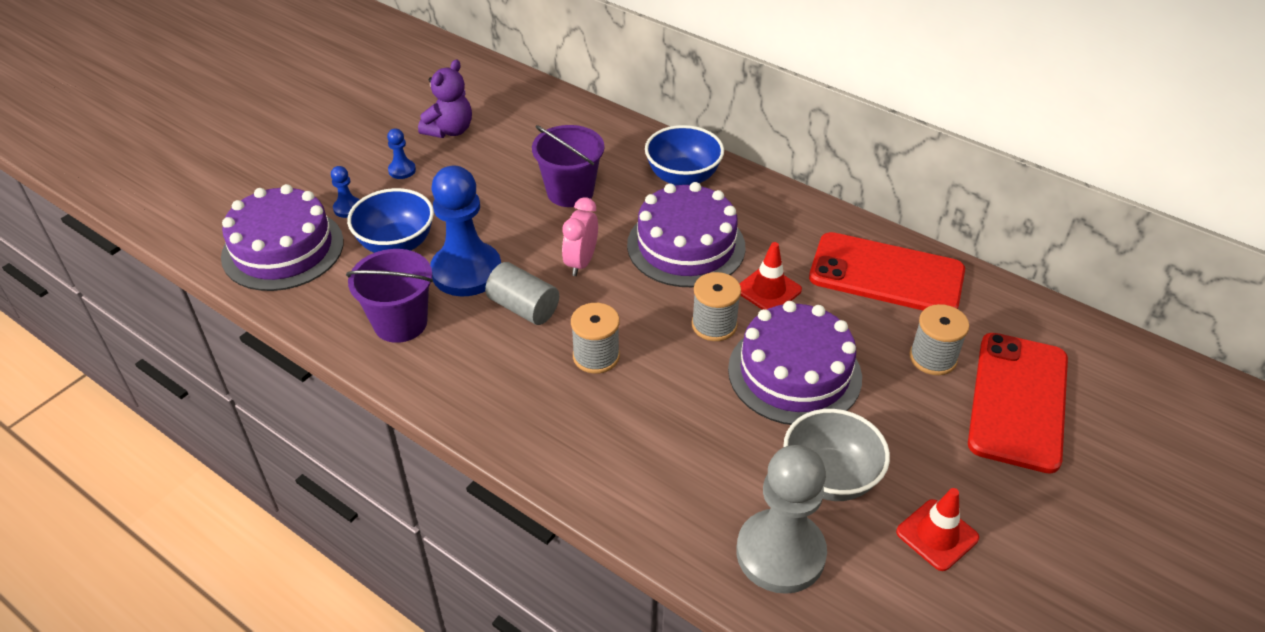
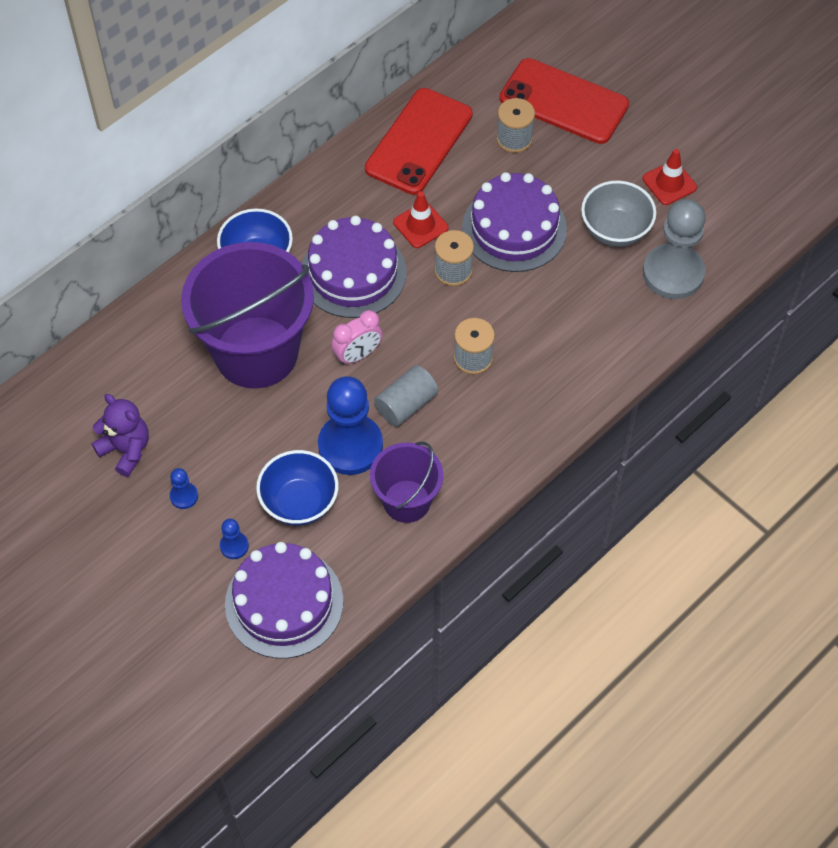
camera: 80 degrees left, 15 degrees up
(570, 192) = (256, 352): purple bucket -> purple bucket, size x1.84
(581, 262) = (357, 355): pink clock -> pink clock turned 60 degrees counterclockwise

